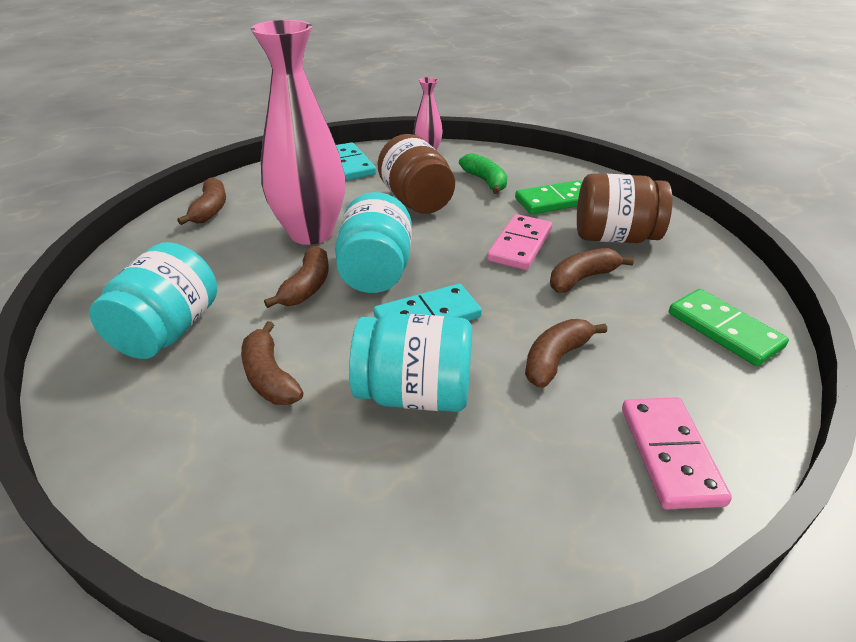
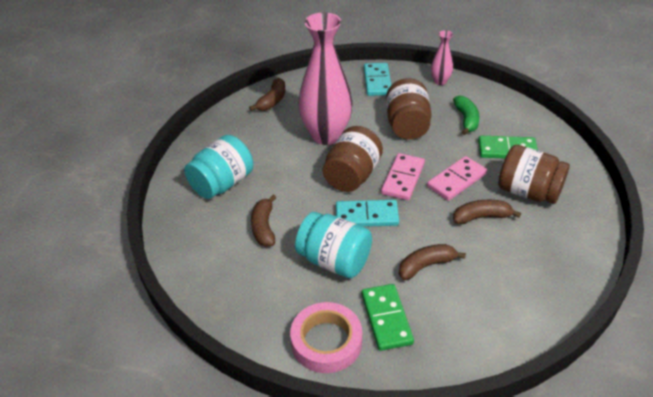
camera: 25 degrees right, 5 degrees up
(307, 286) = (307, 175): brown banana -> none
(376, 272) = (352, 176): turquoise jar -> brown jar
(478, 536) = (326, 341): none -> pink tape
(670, 454) = (452, 338): pink domino -> pink domino (403, 178)
(724, 330) = (549, 280): green domino -> green domino (386, 318)

